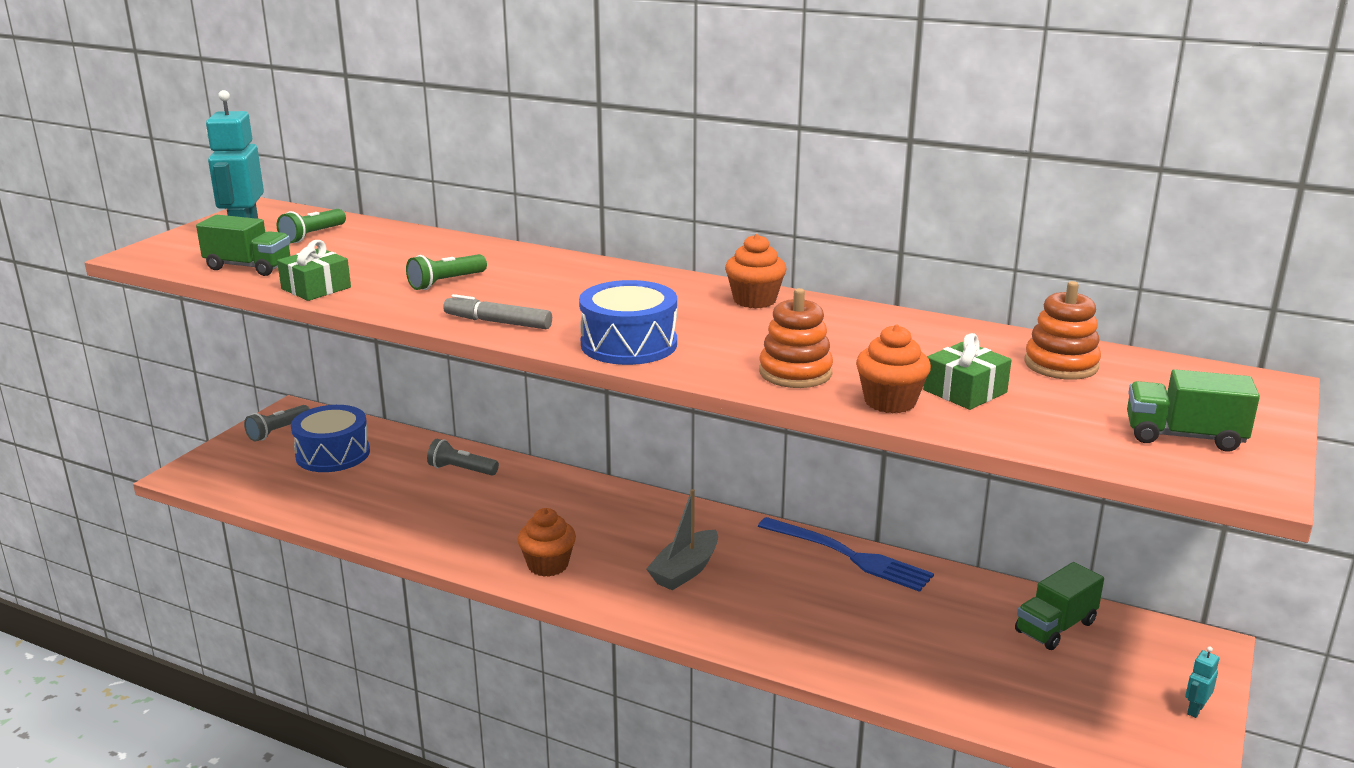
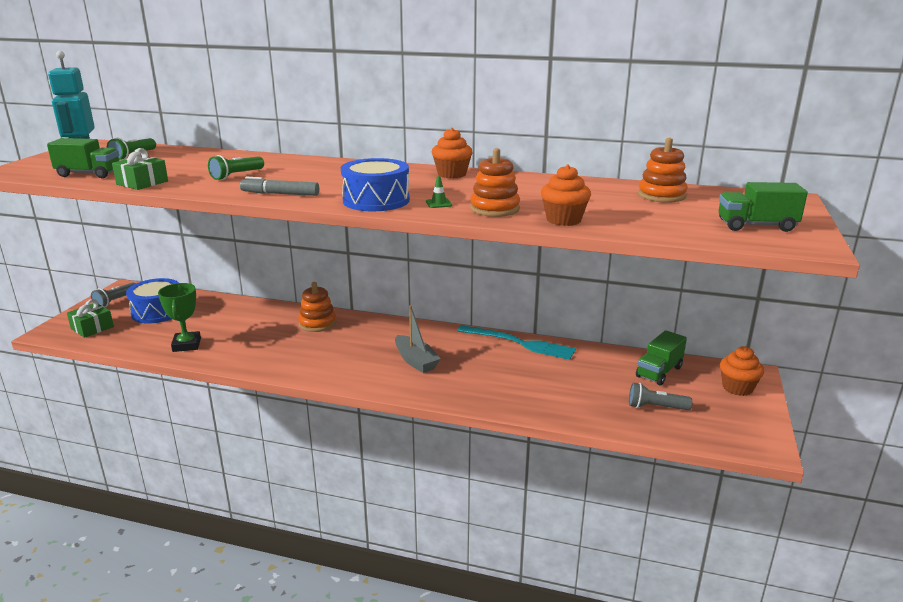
camera: 10 degrees left, 0 degrees up
(365, 512) = (187, 345): none -> green trophy
(461, 470) = (250, 314): grey flashlight -> grey flashlight (655, 407)
(548, 565) = (322, 366): orange cupcake -> orange cupcake (737, 388)
(554, 494) = (317, 323): none -> orange stacking toy
(685, 570) = (416, 361): grey boat -> grey boat turned 60 degrees counterclockwise
(717, 356) = (438, 203): none -> green traffic cone
(849, 556) = (520, 343): blue fork -> turquoise fork
(965, 391) = (609, 212): green gift -> green gift (92, 328)
(1195, 709) = (757, 410): turquoise robot -> none

